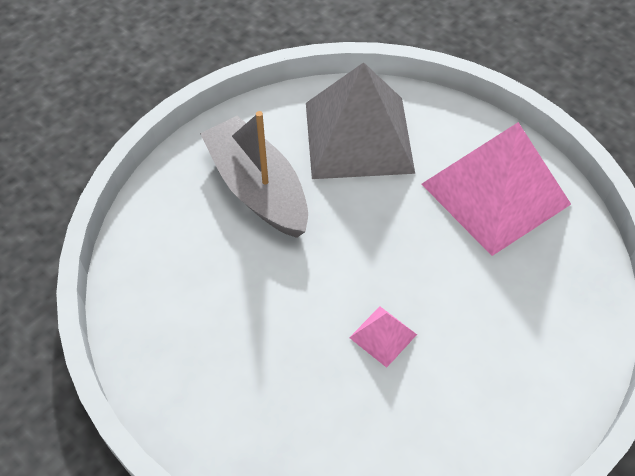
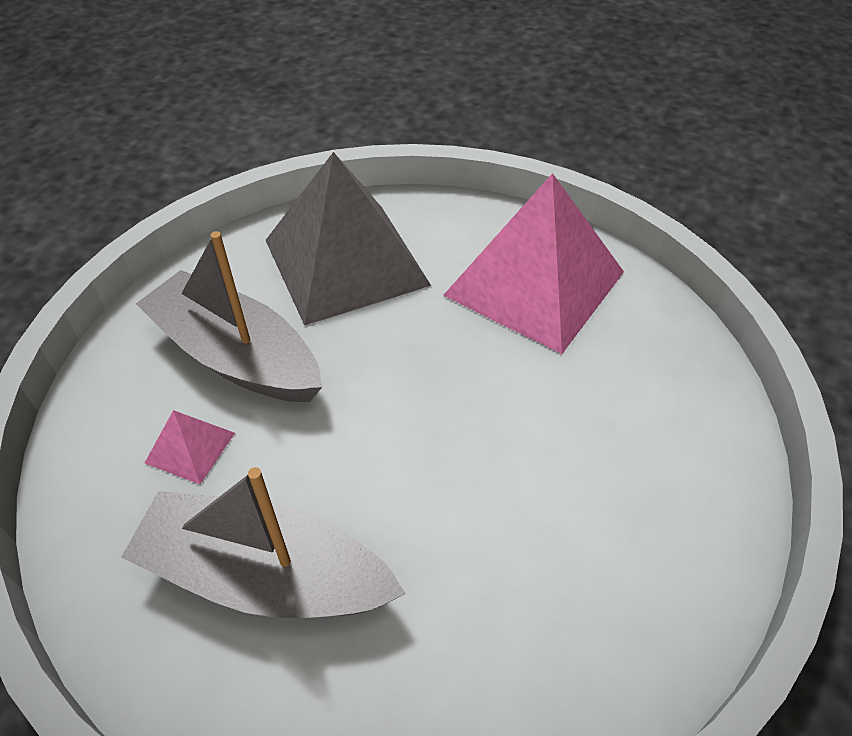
camera: 20 degrees left, 5 degrees down
(230, 345) = (265, 575): none -> grey boat
(383, 336) = (470, 493): pink pyramid -> pink pyramid (190, 447)

